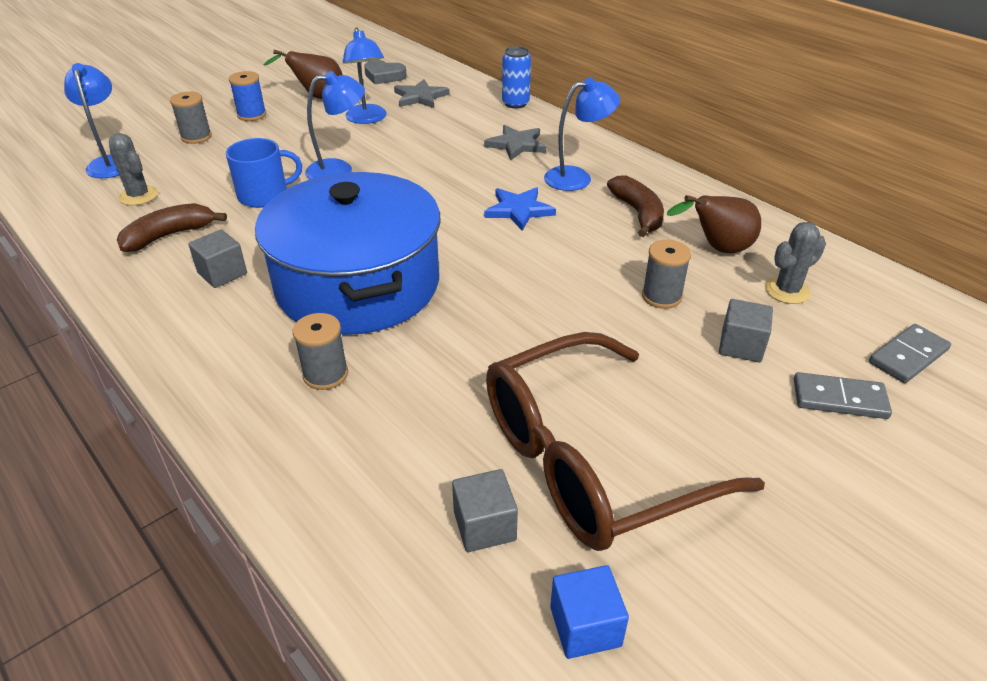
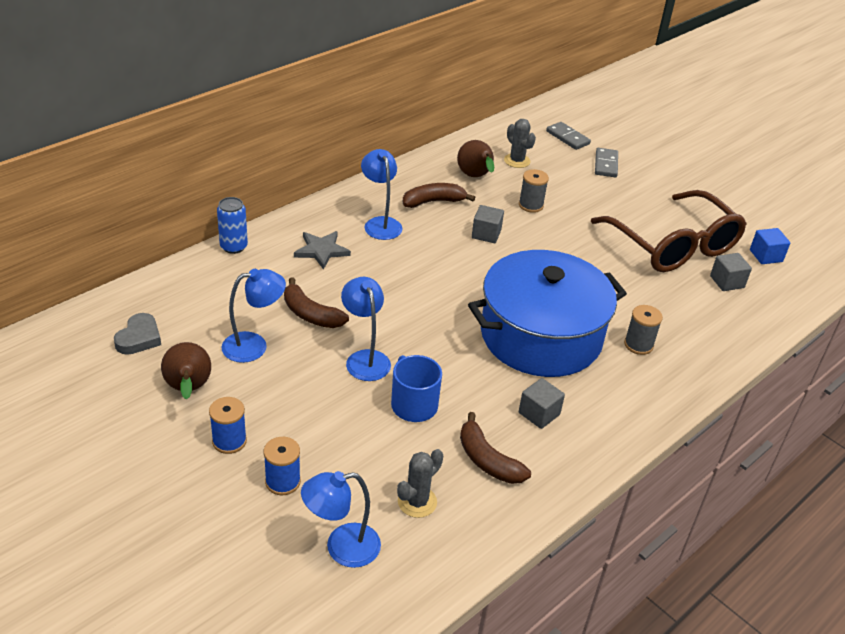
camera: 95 degrees left, 0 degrees up
(196, 137) = (283, 482): grey spool -> blue spool
(410, 142) = (310, 314): none -> brown banana
(420, 97) = (205, 309): grey star -> none
(519, 210) = (432, 255): blue star -> none
(741, 346) = (571, 185): grey cube -> grey cube (486, 234)

